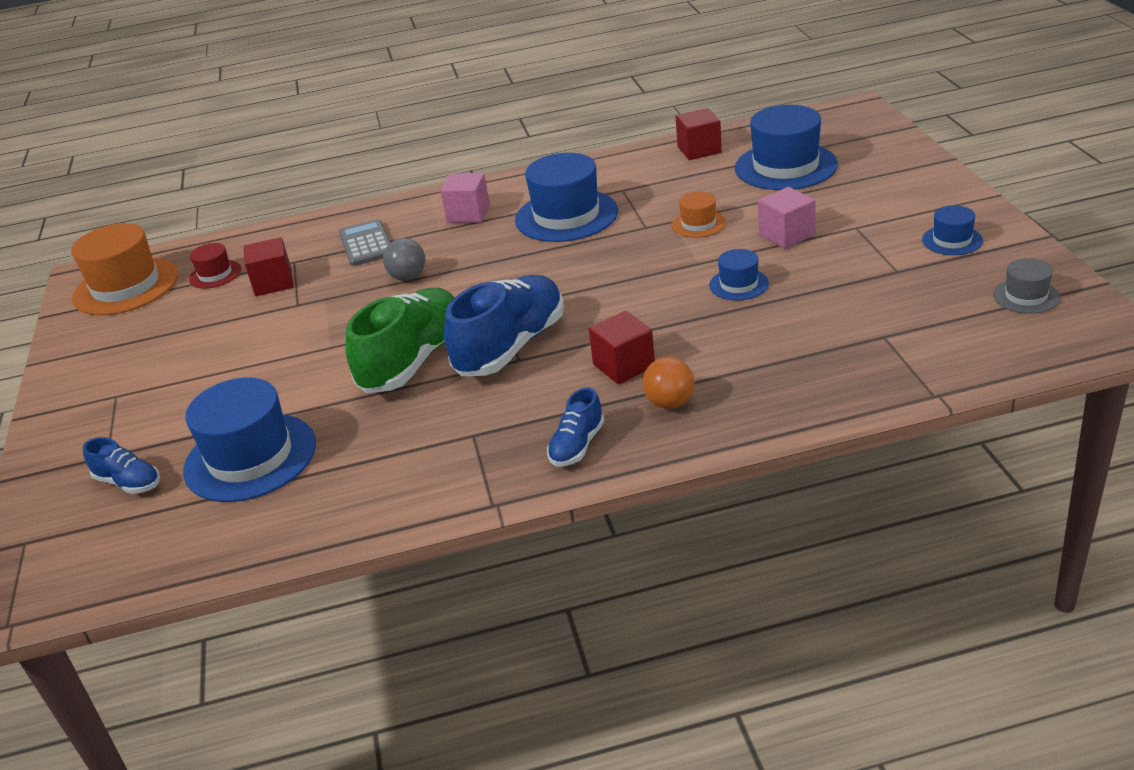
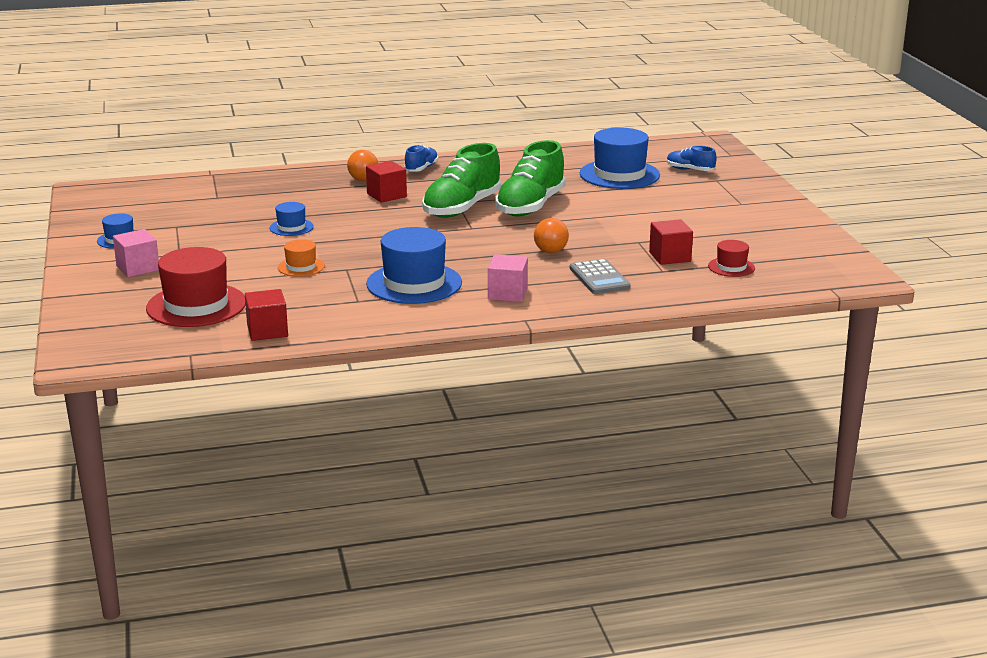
camera: 175 degrees right, 10 degrees down
(126, 286) = (811, 265): orange hat -> none
(408, 277) = (550, 251): grey ball -> orange ball
(511, 347) = (462, 208): blue shoe -> green shoe
(785, 166) = (196, 305): blue hat -> red hat
(786, 235) = (236, 253): pink cube -> pink cube (138, 268)
(1026, 296) = (110, 208): grey hat -> none

